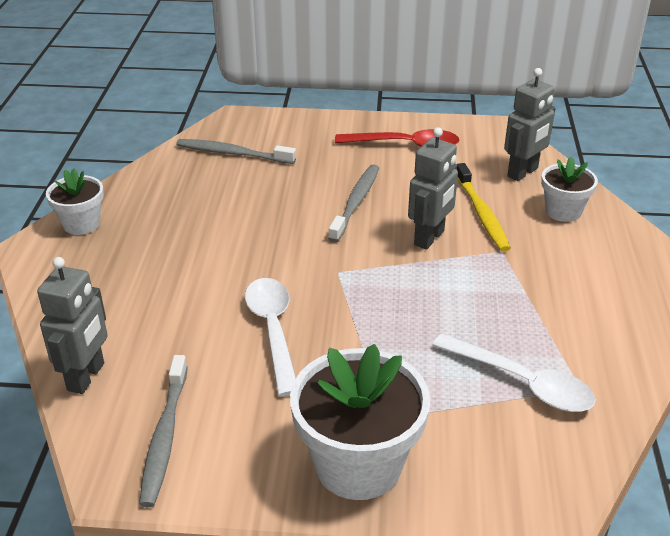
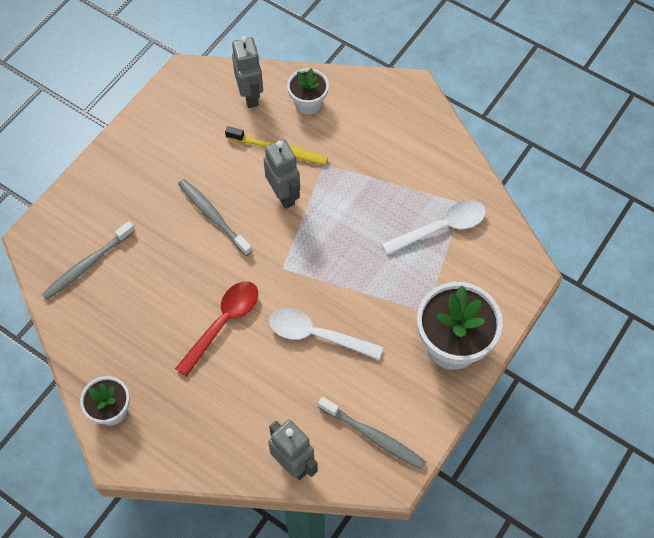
camera: 60 degrees left, 25 degrees up
(405, 145) = (163, 145): red spoon -> red spoon (223, 323)

